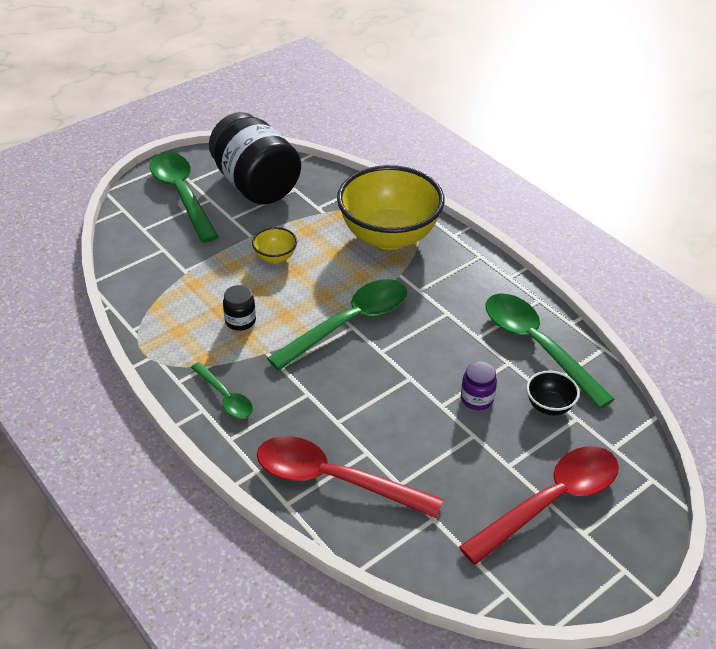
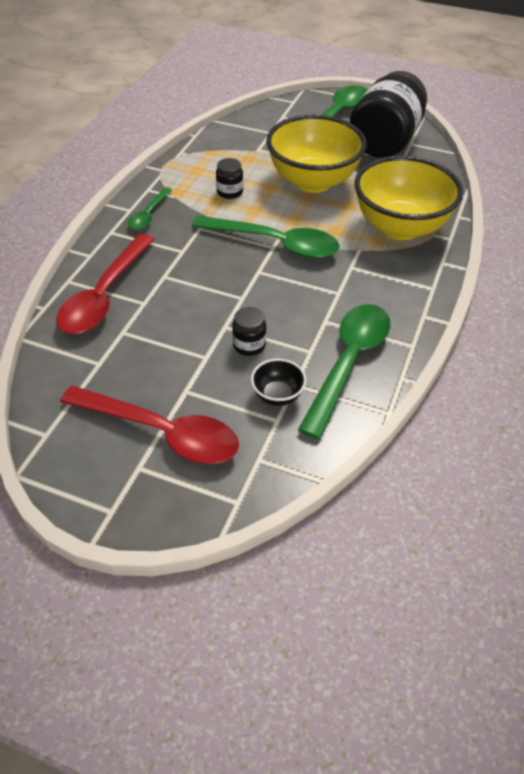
camera: 60 degrees right, 5 degrees up
(275, 257) = (313, 181): yellow bowl -> yellow bowl, size x2.38
(334, 480) = (105, 295): red spoon -> red spoon turned 150 degrees counterclockwise
(477, 399) = (249, 345): purple jar -> black jar

